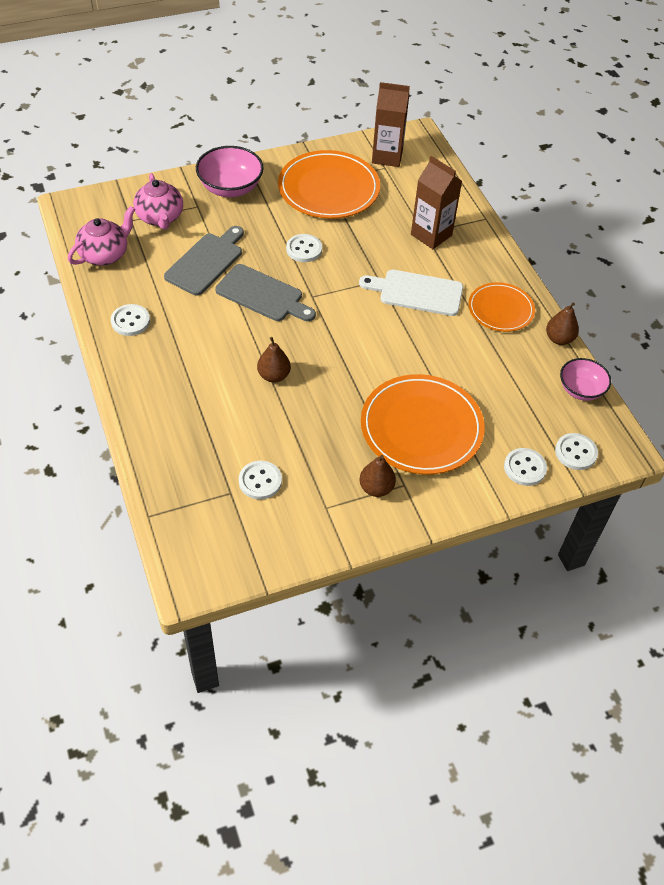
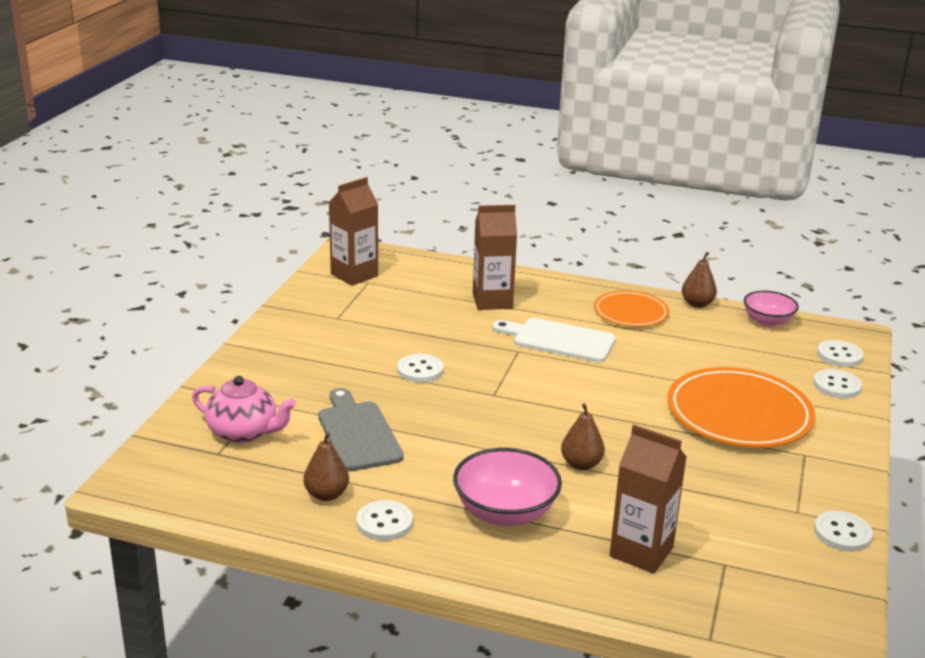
camera: 50 degrees left, 25 degrees down
(105, 254) = (248, 495): pink teapot -> none
(206, 447) = (641, 552): none -> brown carton
(230, 188) = (265, 371): pink bowl -> pink bowl (505, 513)
(260, 481) = (725, 537): white button -> white button (842, 533)
(262, 295) = (454, 421): grey cutting board -> none
(328, 189) = (353, 321): orange plate -> none
(376, 488) = (796, 471): brown pear -> brown pear (326, 495)
(417, 292) = (559, 340): white cutting board -> white cutting board turned 60 degrees clockwise

